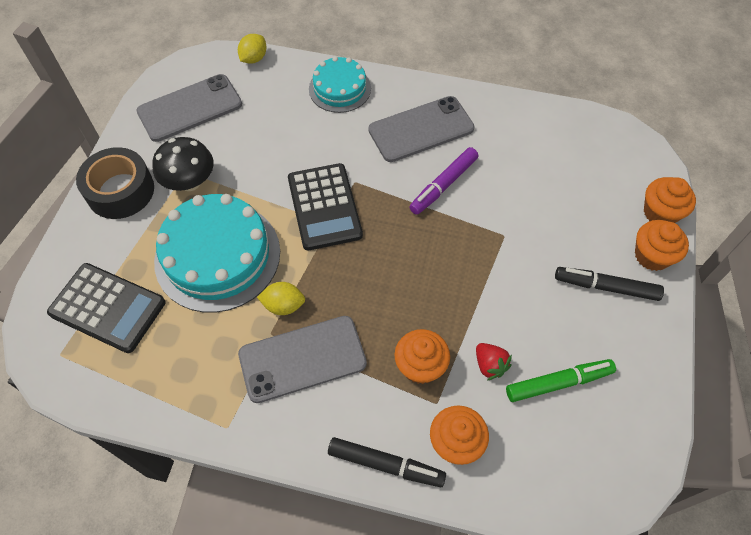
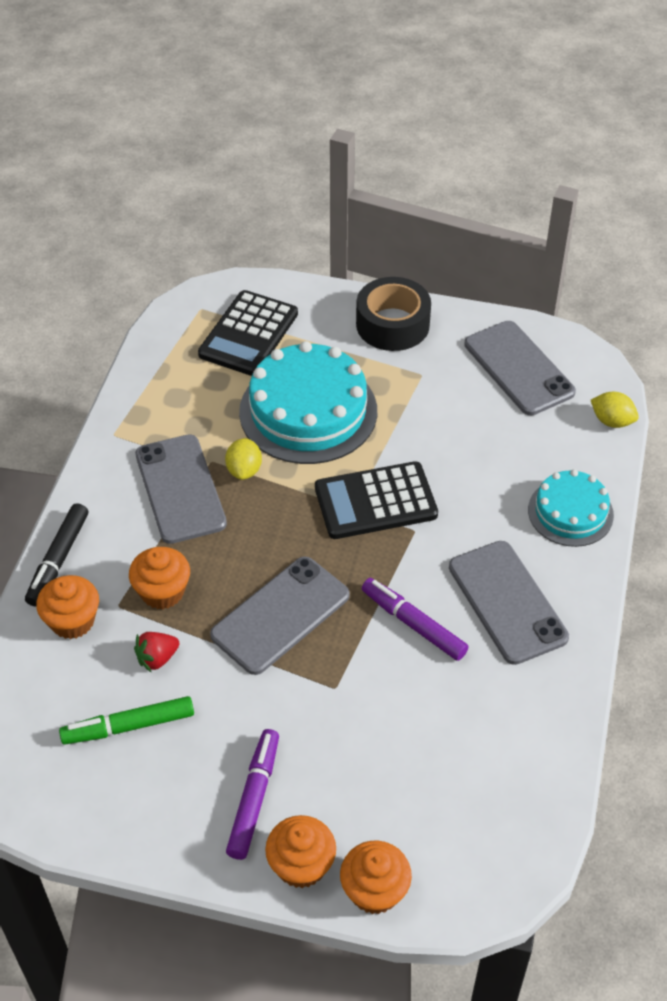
camera: 90 degrees right, 10 degrees down
(190, 182) = (407, 379): black mushroom -> none
(440, 273) = (280, 615): none -> grey phone
(558, 383) = (128, 726): green marker -> green marker turned 90 degrees clockwise
(606, 287) = (254, 798): black marker -> purple marker

